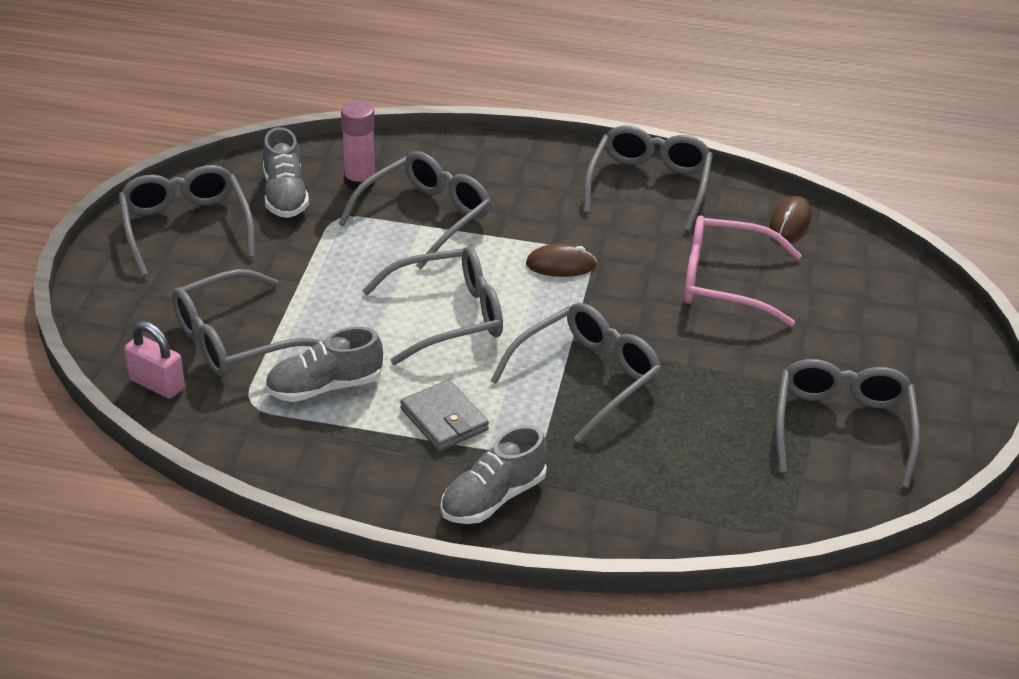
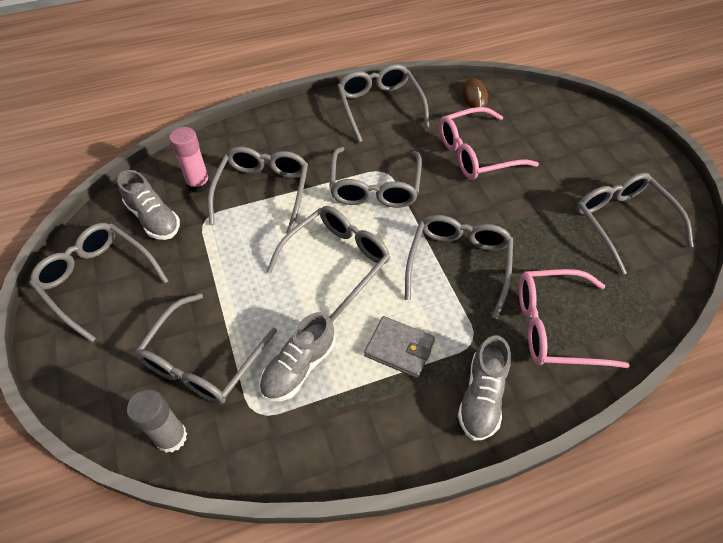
camera: 30 degrees left, 15 degrees up
(157, 384) = (171, 437): pink padlock -> grey glue stick
(561, 265) = (375, 187): brown mouse -> grey glasses
(642, 481) = (555, 326): none -> pink glasses

